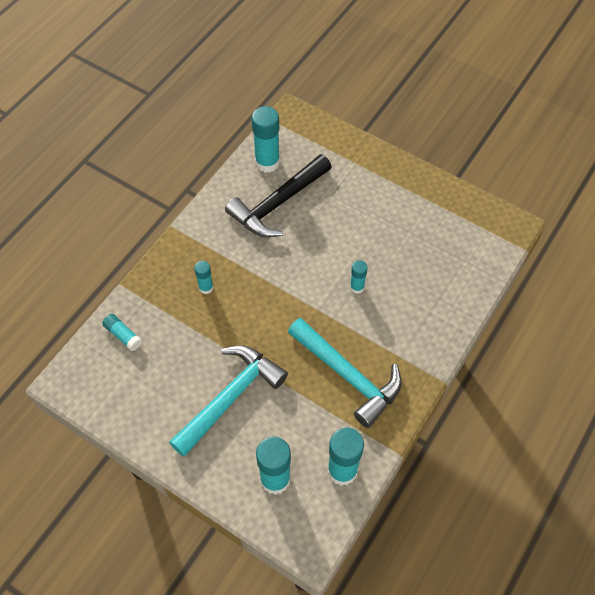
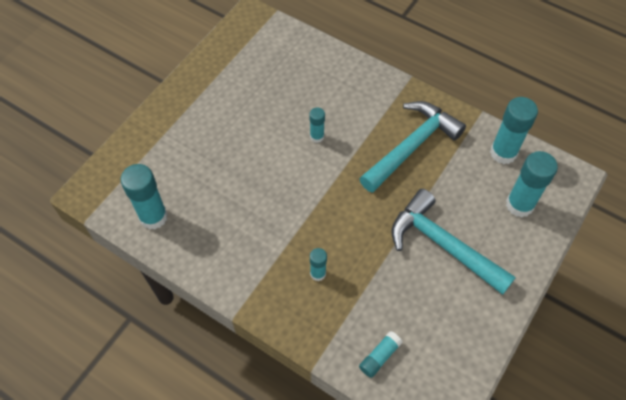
camera: 90 degrees left, 0 degrees up
(277, 204) = (212, 206): black hammer -> none

